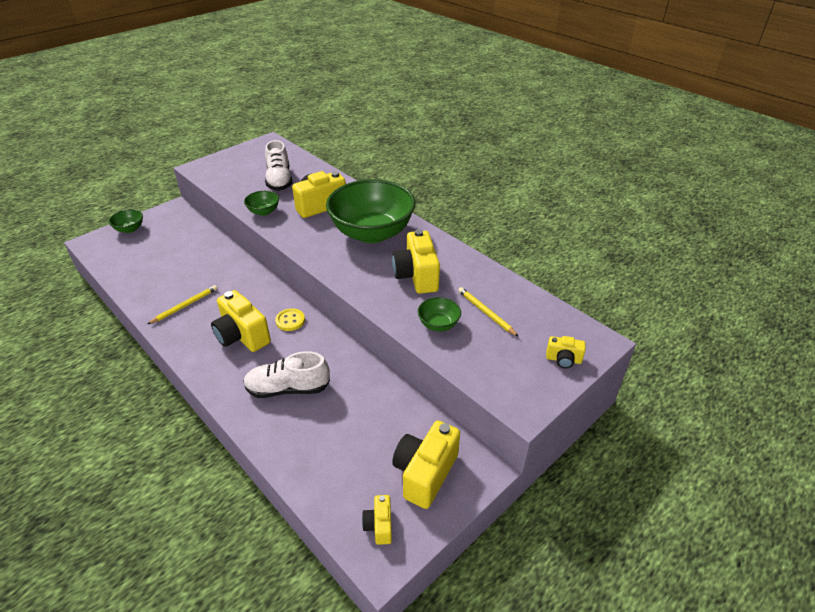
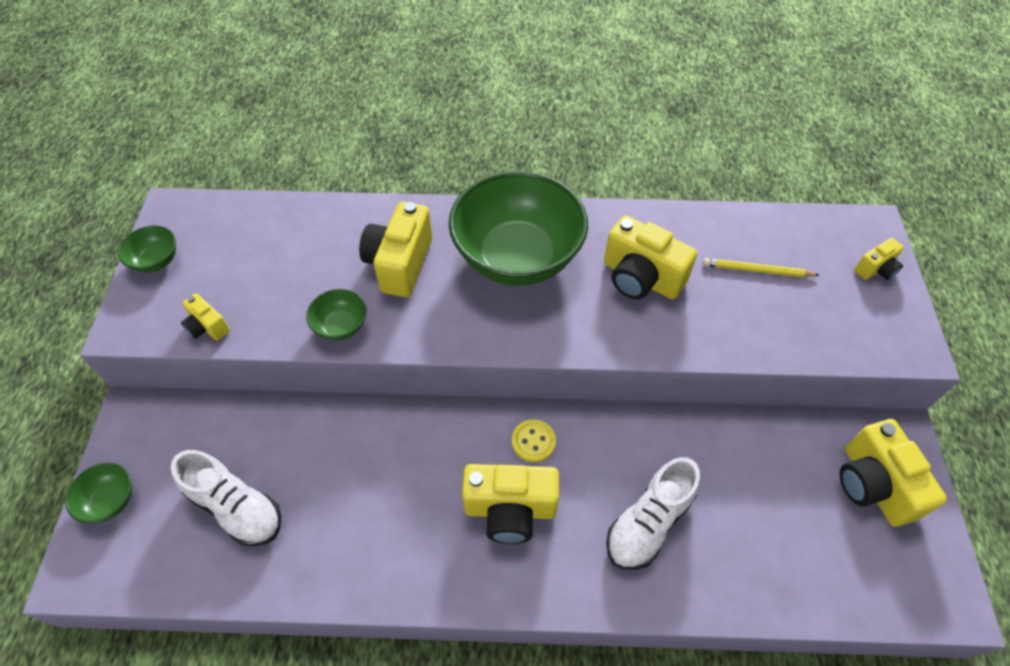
camera: 45 degrees left, 15 degrees up
(185, 306) = (380, 537): yellow pencil -> none
(279, 180) = (287, 262): white shoe -> white shoe (236, 507)
(379, 525) = (909, 573): yellow camera -> yellow camera (207, 327)
(438, 324) = (739, 320): green bowl -> green bowl (156, 261)

